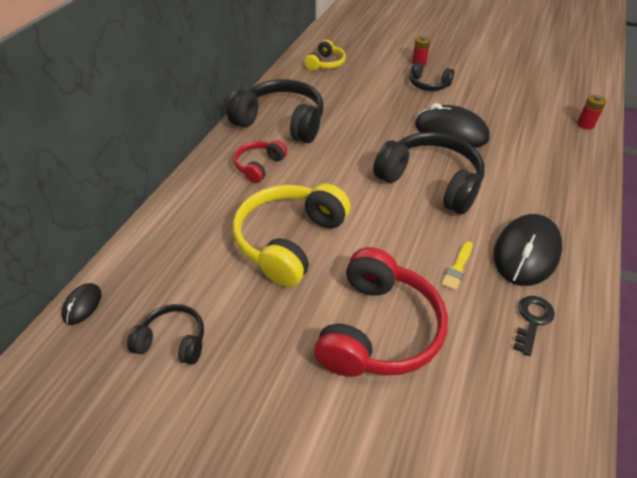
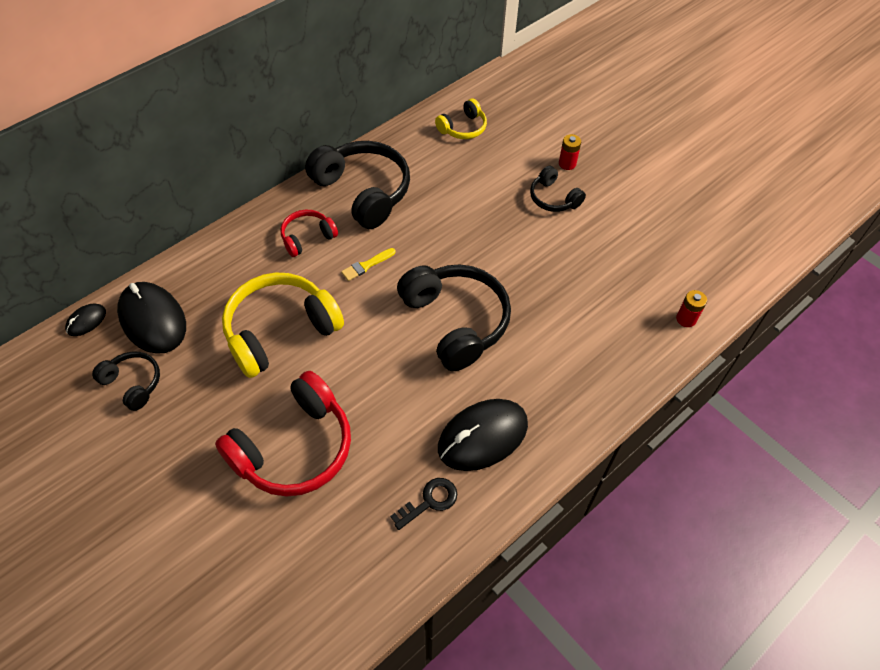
camera: 25 degrees right, 10 degrees up
(451, 132) = (526, 270): black mouse -> black mouse (153, 320)
(457, 268) = (406, 422): yellow brush -> yellow brush (366, 265)

